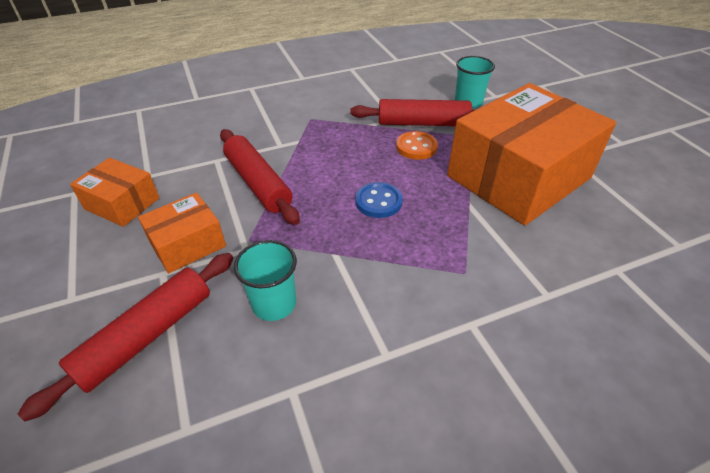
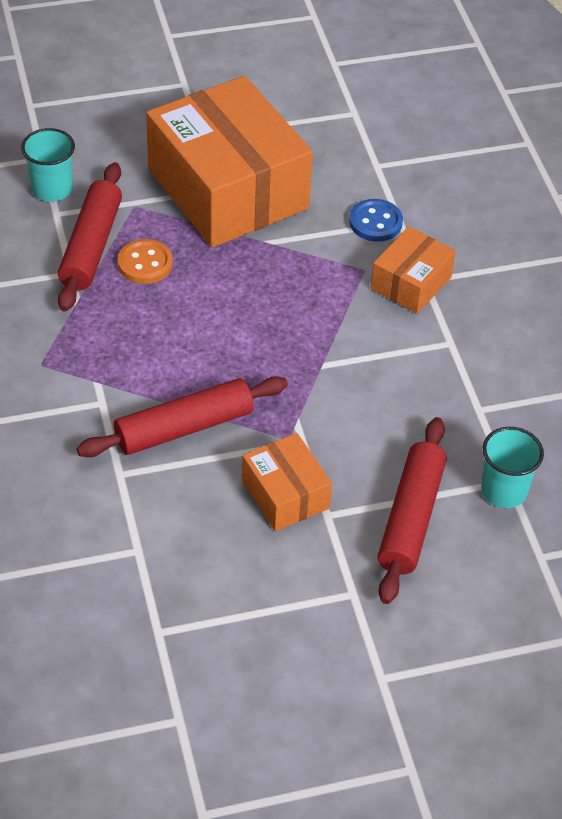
camera: 85 degrees left, 5 degrees up
(122, 203) = (195, 570): orange box -> orange box (411, 283)
(147, 336) = (411, 518): red rolling pin -> red rolling pin turned 60 degrees clockwise
(274, 304) = (383, 418): turquoise cup -> turquoise cup (504, 491)
(378, 201) = (245, 317): blue button -> blue button (375, 222)

